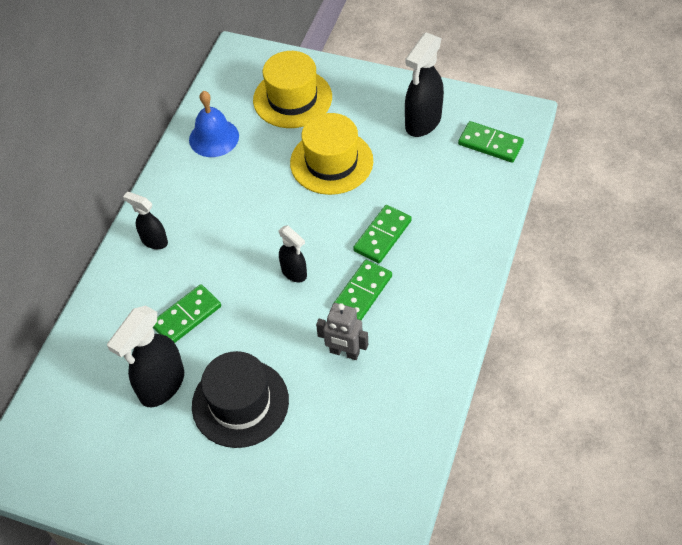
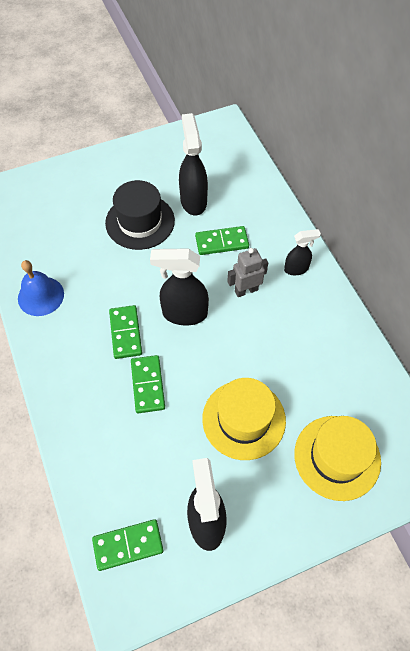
camera: 135 degrees right, 5 degrees up
(187, 316) = (222, 242): green domino -> green domino turned 75 degrees clockwise
(214, 138) = (352, 371): blue bell -> blue bell (41, 296)
(294, 273) = (184, 314): black spray bottle -> black spray bottle, size x1.72
(344, 352) = (103, 288): grey robot -> grey robot (246, 290)

